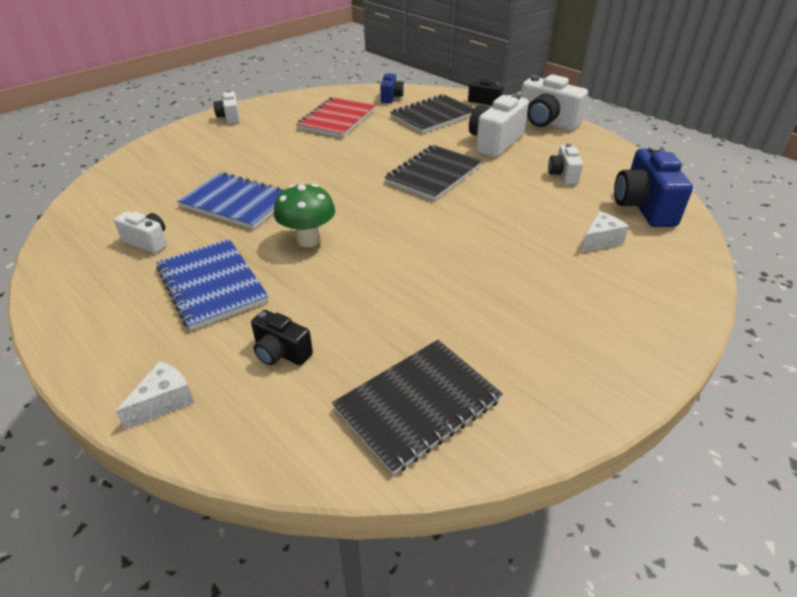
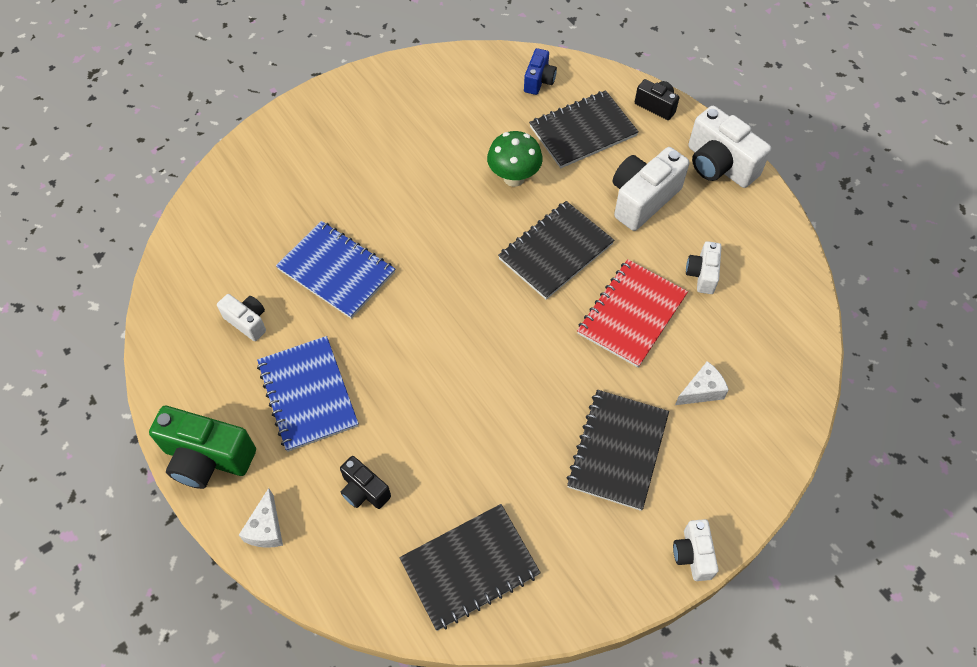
camera: 10 degrees right, 20 degrees up
(95, 348) = (207, 458): none -> green camera
(164, 402) = (266, 528): white cheese -> white cheese turned 135 degrees clockwise
(230, 117) = (337, 101): white camera -> white camera (693, 555)
(308, 240) = (404, 343): green mushroom -> green mushroom (514, 178)
(337, 119) = (464, 123): red notebook -> red notebook (632, 314)
(542, 289) = (618, 450): none -> black notebook
(643, 207) = (770, 344): blue camera -> none

